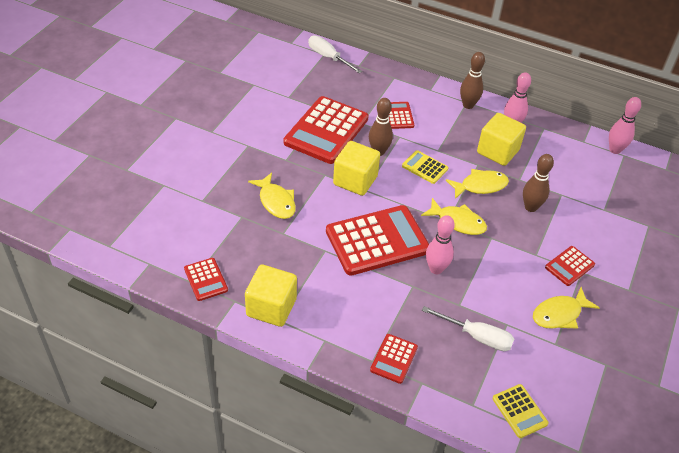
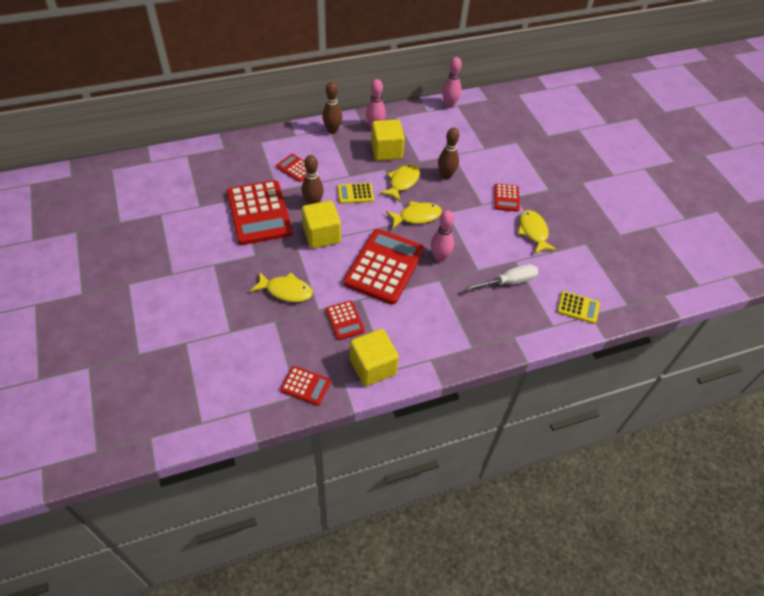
camera: 45 degrees left, 5 degrees up
(328, 57) = (194, 156): white screwdriver -> none
(394, 359) = (482, 335): red calculator -> red calculator (344, 320)
(559, 314) = (533, 232): yellow fish -> yellow fish turned 150 degrees clockwise

